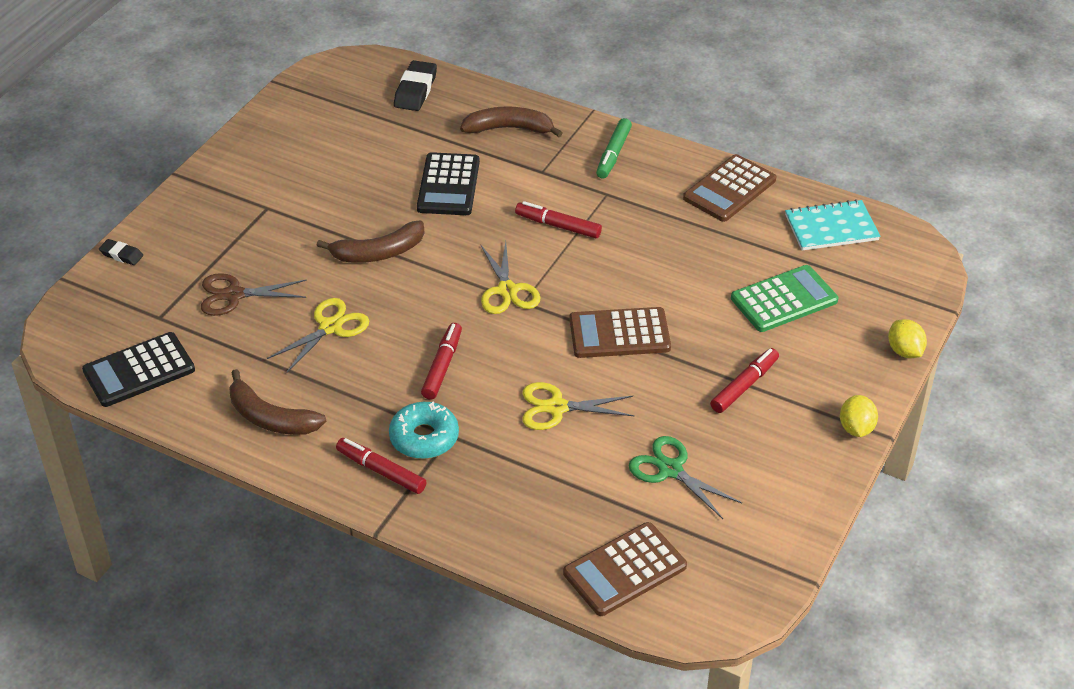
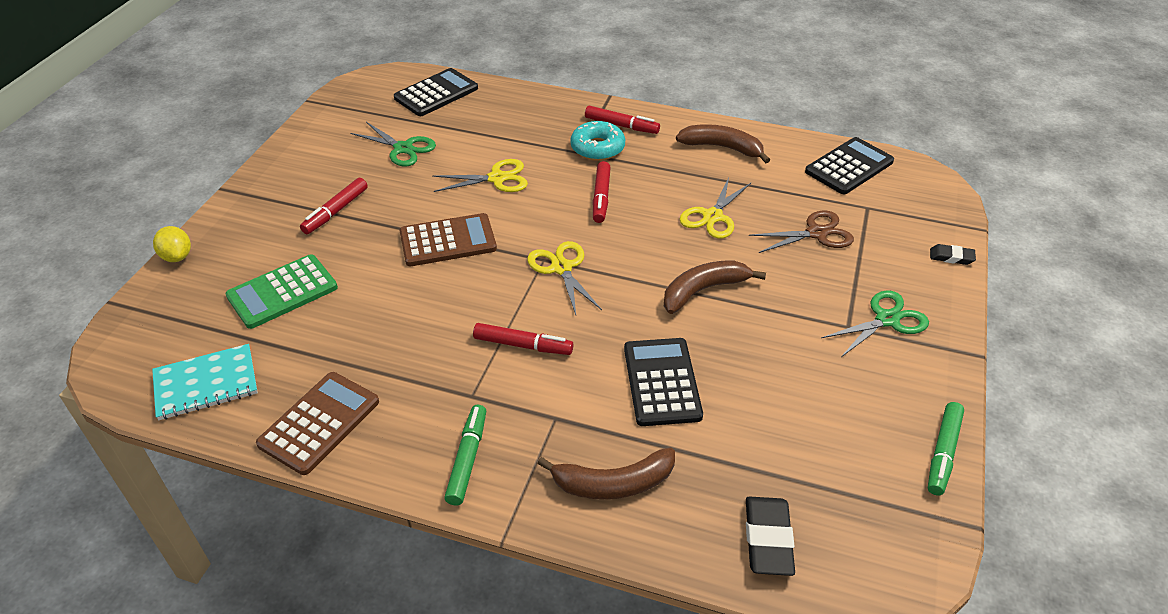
camera: 170 degrees right, 0 degrees up
(229, 208) = (887, 320): none -> green scissors
(261, 118) = (943, 453): none -> green marker
(625, 570) = (436, 93): brown calculator -> black calculator
(856, 428) = (246, 191): yellow lemon -> none

